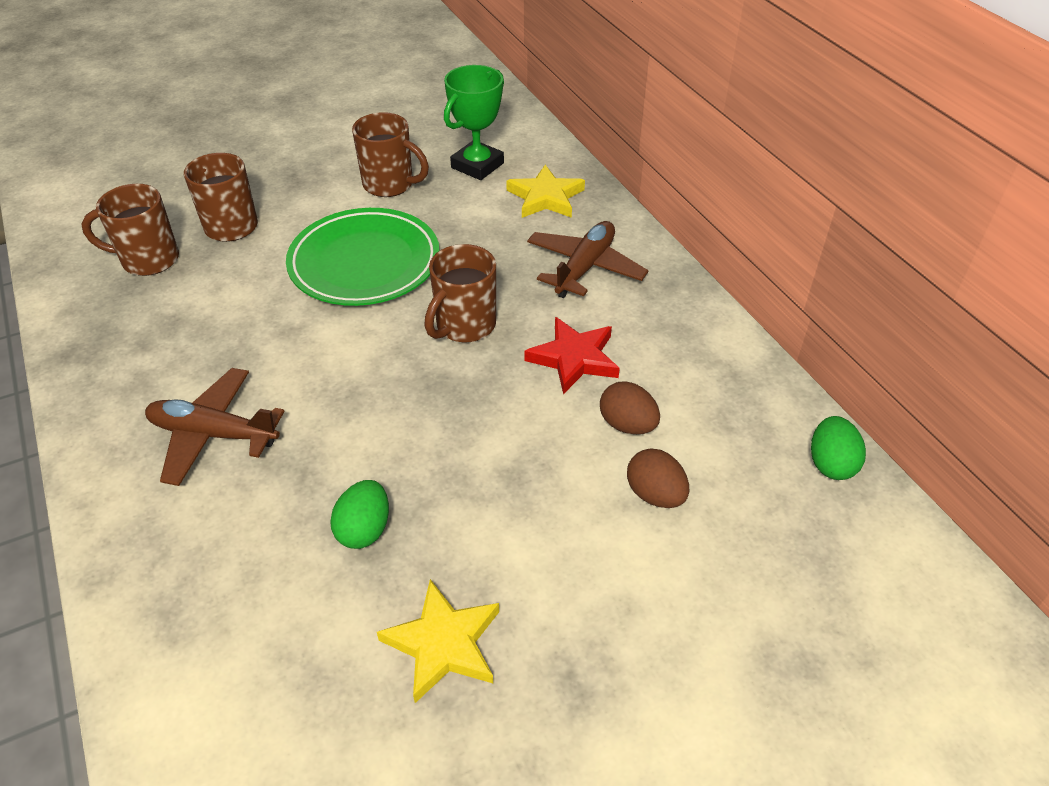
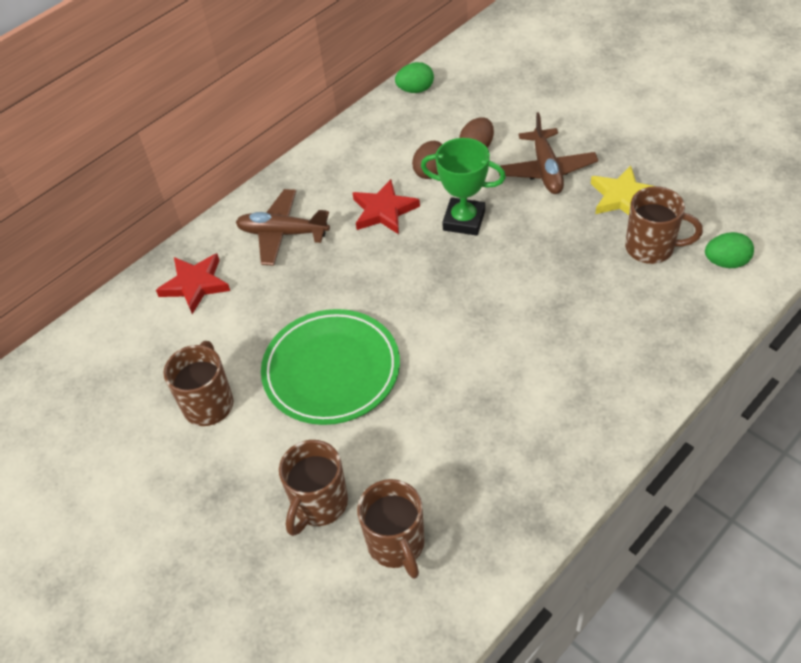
camera: 105 degrees left, 5 degrees up
(213, 434) = (557, 371): brown plane -> brown plane (546, 170)
(364, 529) = (578, 257): green egg -> green egg (726, 262)
(464, 326) = (379, 278): brown mug -> brown mug (651, 248)
(477, 165) = (157, 349): green trophy -> green trophy (464, 220)
(545, 197) = (195, 285): yellow star -> red star

